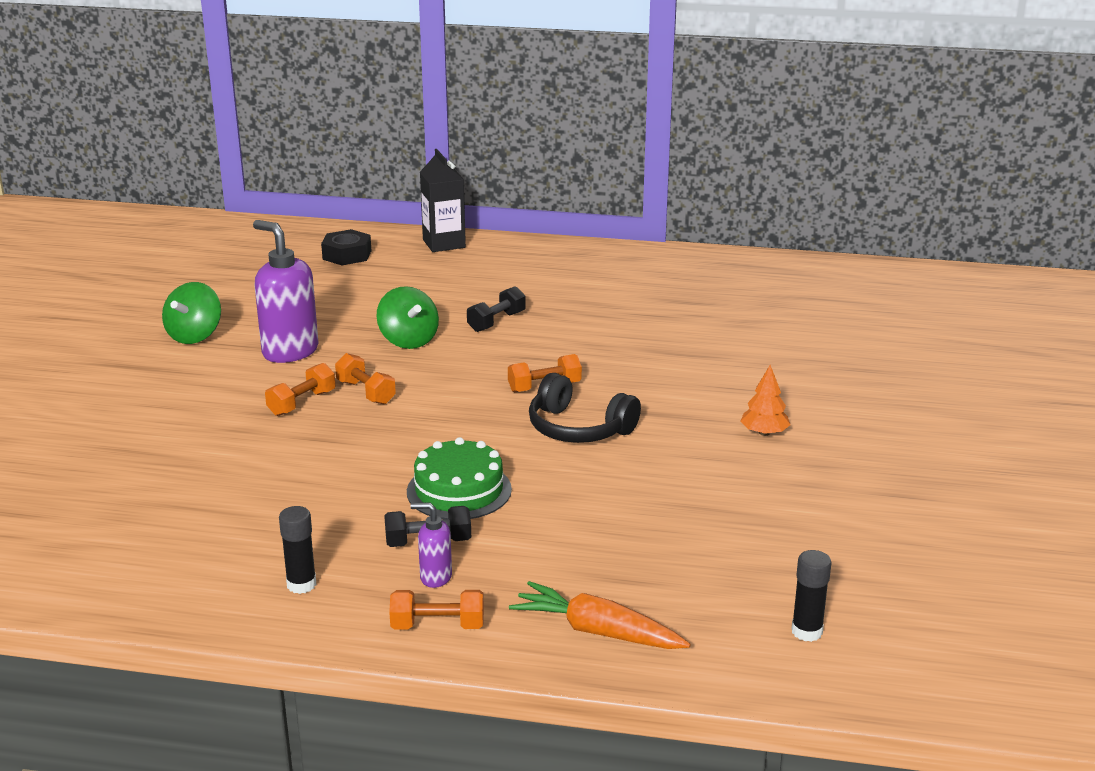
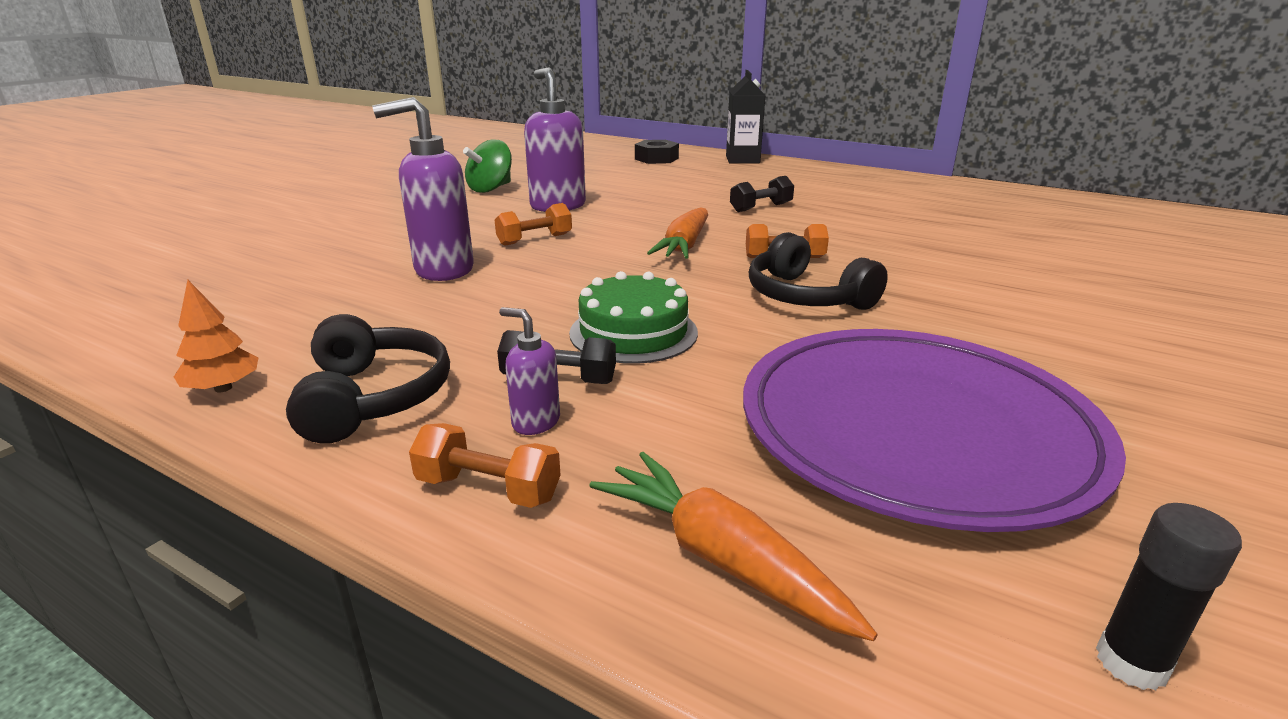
camera: 20 degrees right, 0 degrees up
(244, 456) = (443, 270): none -> purple soap dispenser
(301, 584) = (373, 397): black glue stick -> black headphones
(366, 392) = (600, 239): orange dumbbell -> none
(408, 340) = (669, 211): green spinning top -> none
(449, 387) = (684, 246): none -> orange carrot
(685, 530) = (915, 430): none -> purple plate
(764, 433) = (1050, 334): orange tree -> orange tree (223, 388)

